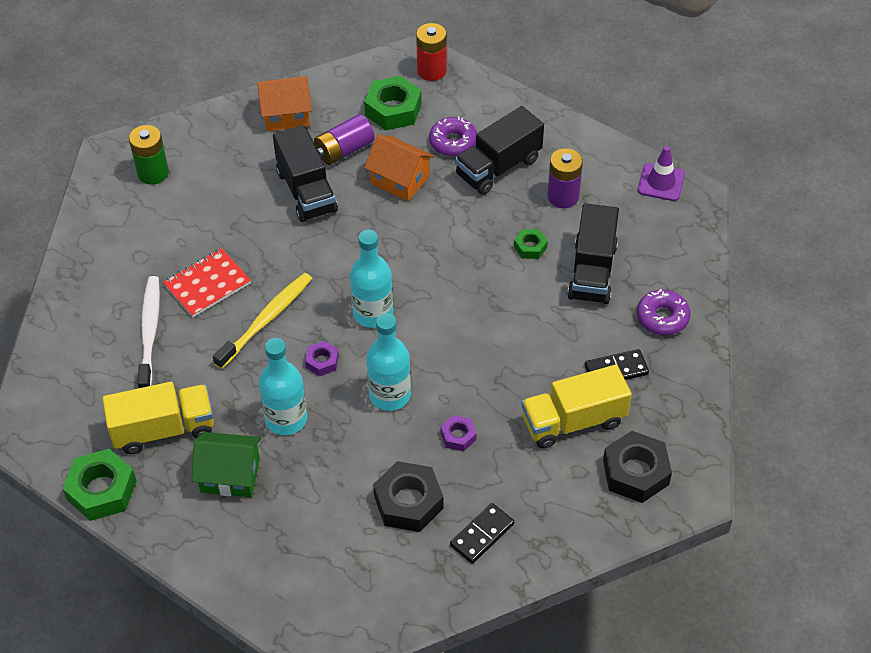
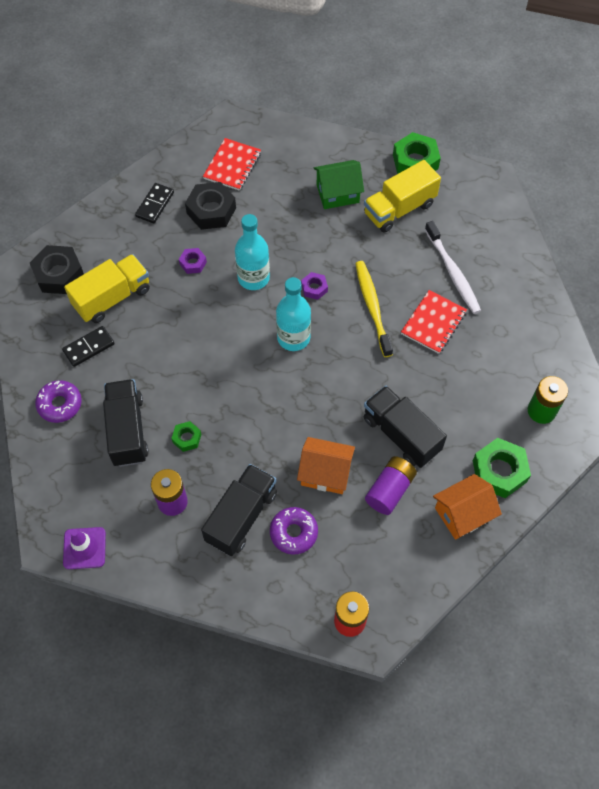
camera: 160 degrees right, 10 degrees up
(266, 320) = (372, 307): yellow toothbrush -> yellow toothbrush turned 150 degrees clockwise
(286, 419) = (319, 240): turquoise bottle -> none
(353, 562) = (232, 166): none -> red notebook
(393, 109) = (366, 555): green nut -> green nut (499, 471)

